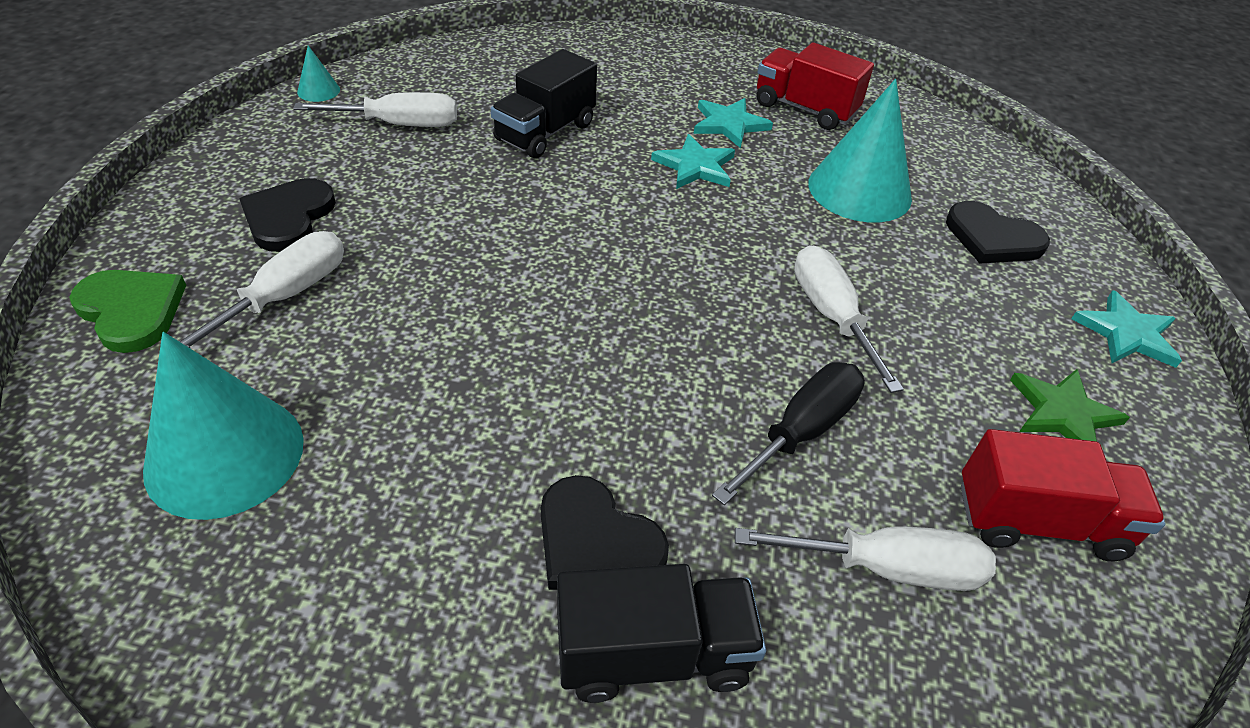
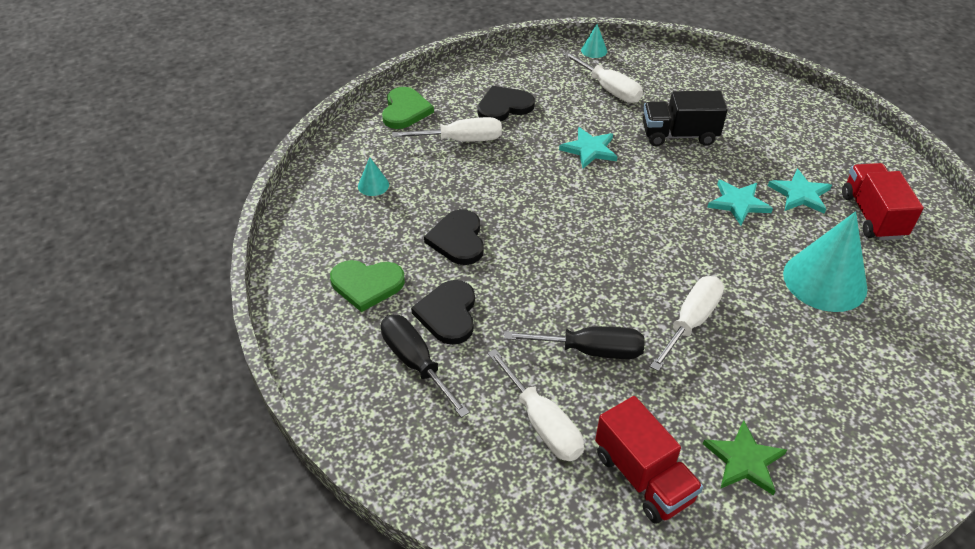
camera: 55 degrees right, 0 degrees up
(225, 455) = (373, 185): turquoise cone -> turquoise cone, size x0.43
(424, 612) = (367, 285): none -> green heart
(653, 653) = (415, 362): black truck -> black screwdriver
(992, 238) = (872, 364): black heart -> black heart (458, 239)
(1126, 333) = (868, 471): turquoise star -> turquoise star (589, 149)

